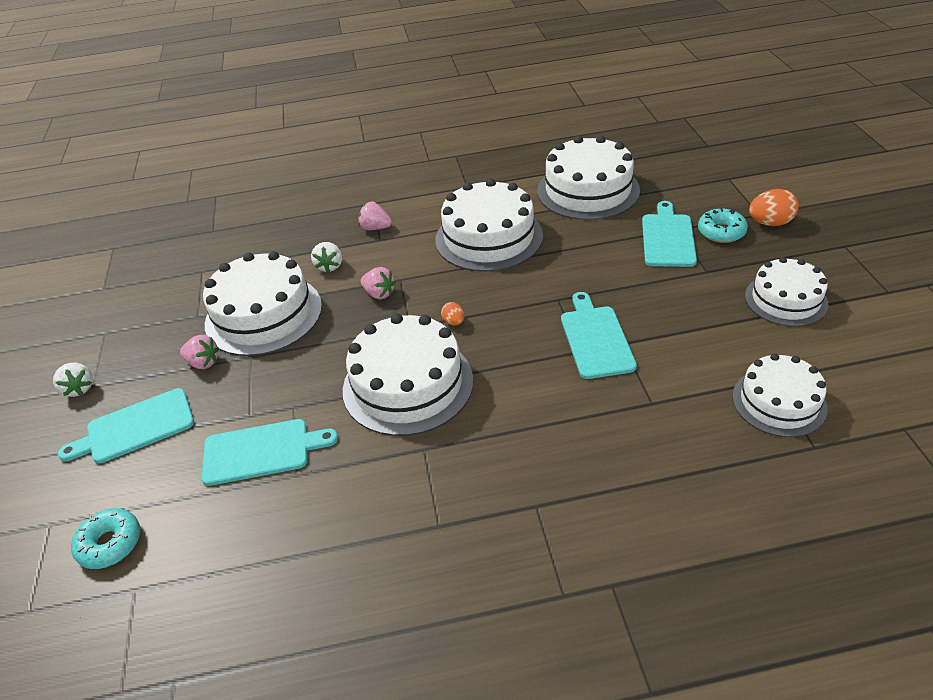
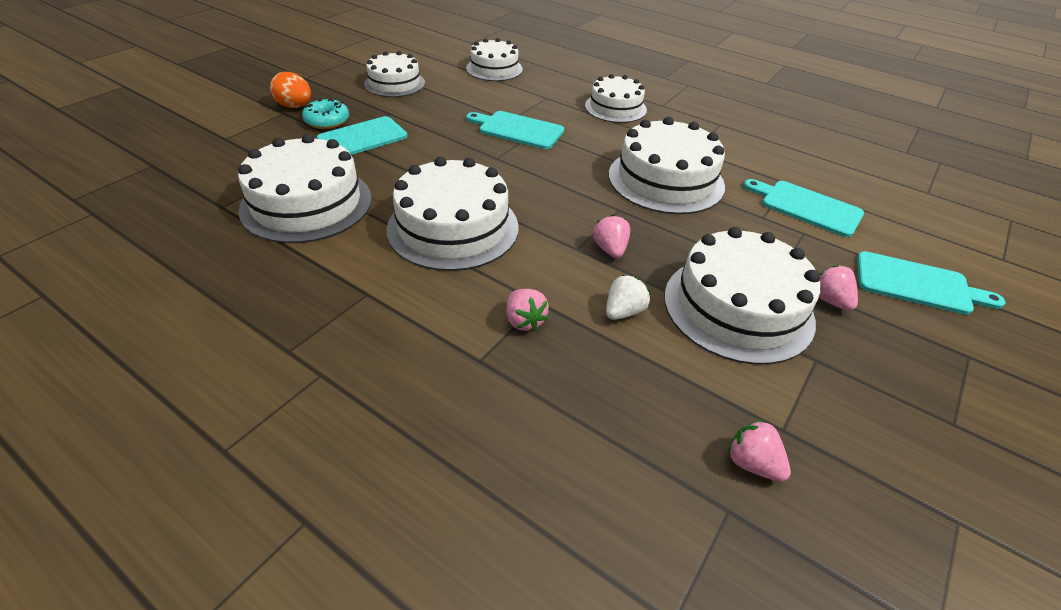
camera: 140 degrees left, 0 degrees up
(79, 388) = (987, 363): white strawberry -> none
(110, 544) = (946, 221): turquoise donut -> none
(210, 250) = (752, 463): none -> pink strawberry
(453, 322) = (584, 191): orange egg -> none
(572, 450) = (615, 108): none -> white cake
(596, 339) = (518, 130): turquoise cutting board -> turquoise cutting board turned 75 degrees clockwise

